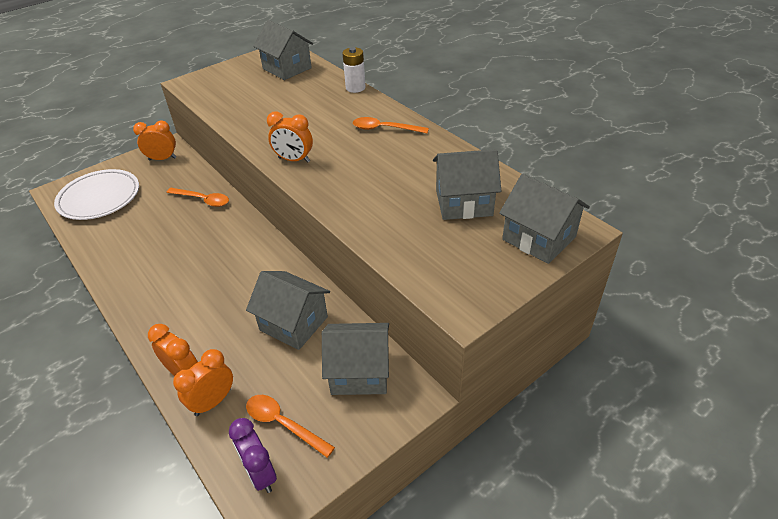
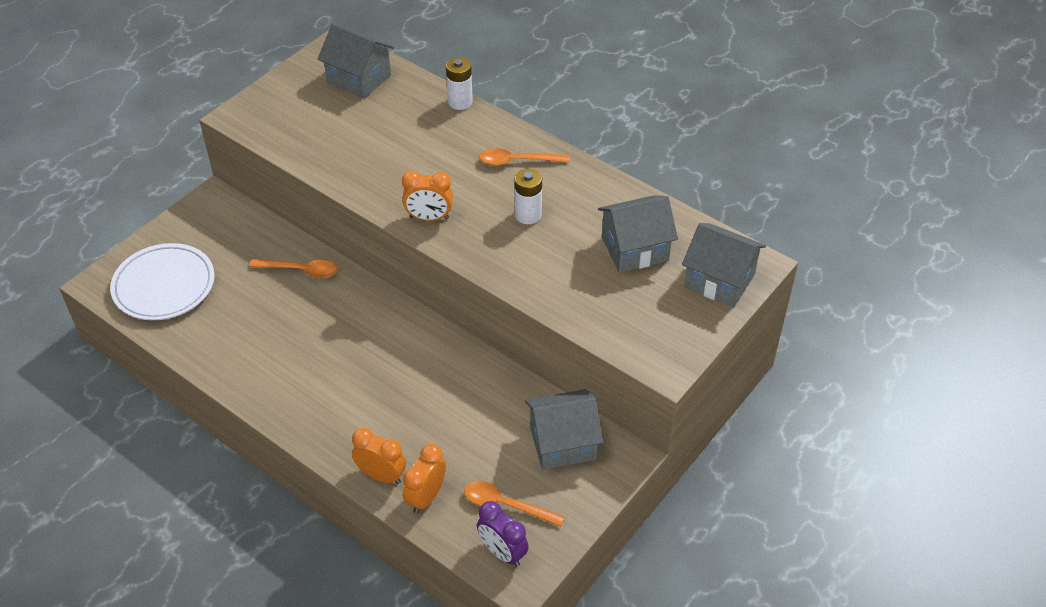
camera: 15 degrees left, 5 degrees up
(162, 159) = (216, 218): orange clock -> none
(293, 323) = (475, 404): grey house -> none
(377, 167) = (528, 215): none -> white battery

